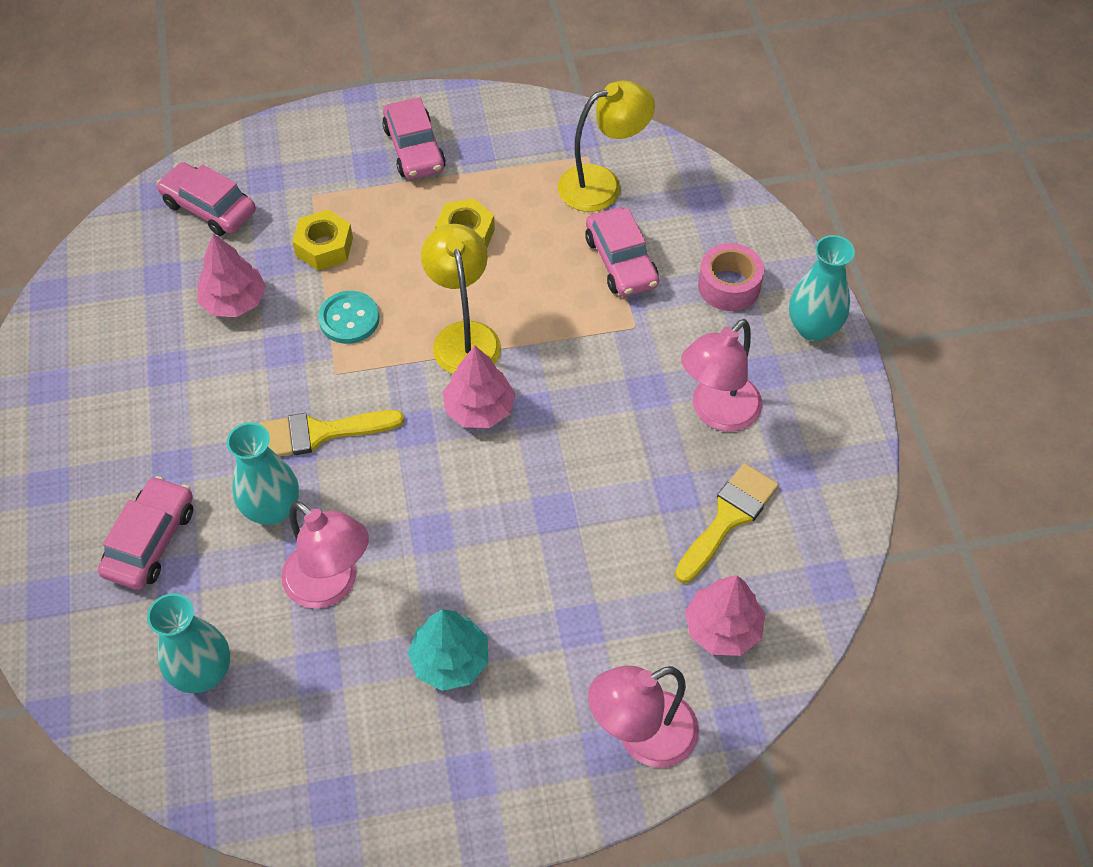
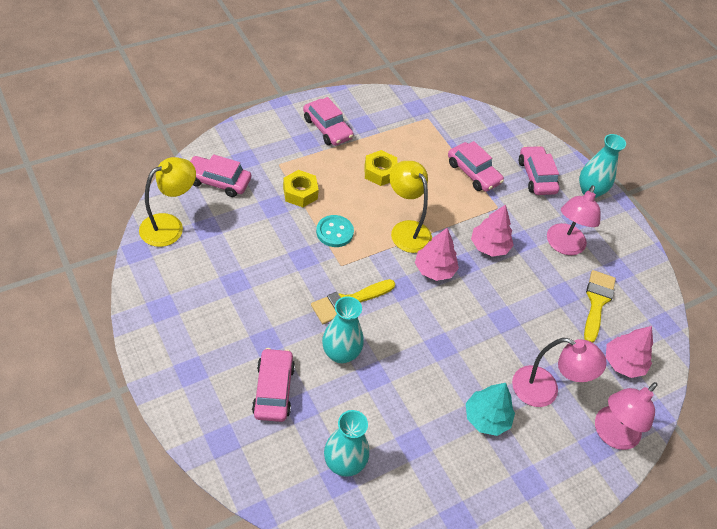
camera: 25 degrees left, 5 degrees down
(234, 301) = (259, 234): pink tree -> pink tree (489, 246)
(331, 585) = (397, 391): pink lamp -> pink lamp (545, 391)
(602, 184) = (443, 132): yellow lamp -> yellow lamp (169, 226)
(729, 286) = (536, 176): pink tape -> pink car

